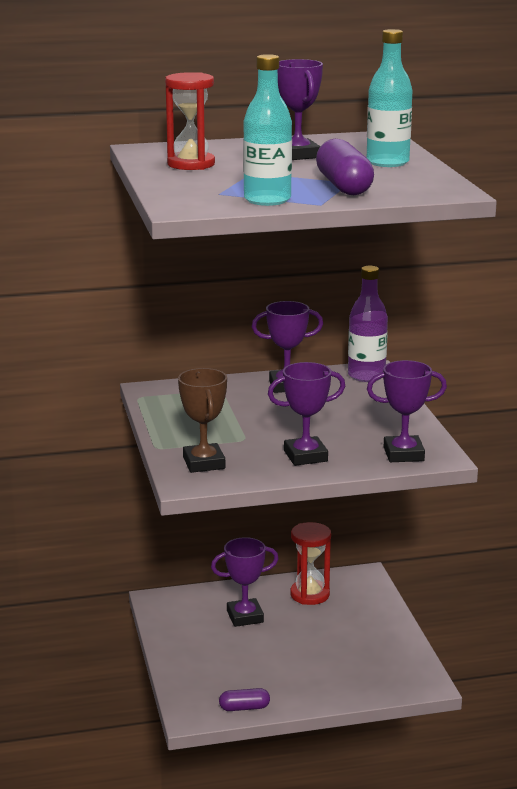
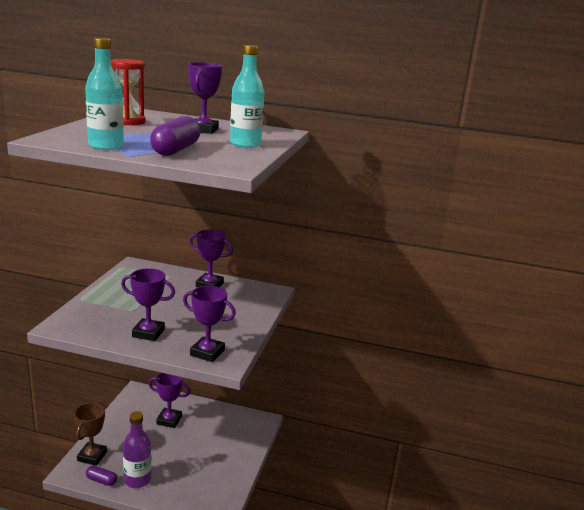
camera: 25 degrees right, 0 degrees up
(204, 463) = (87, 317): brown trophy -> brown trophy (92, 456)
(310, 594) = (219, 420): red hourglass -> none
(366, 376) = (265, 293): purple bottle -> purple bottle (137, 480)

